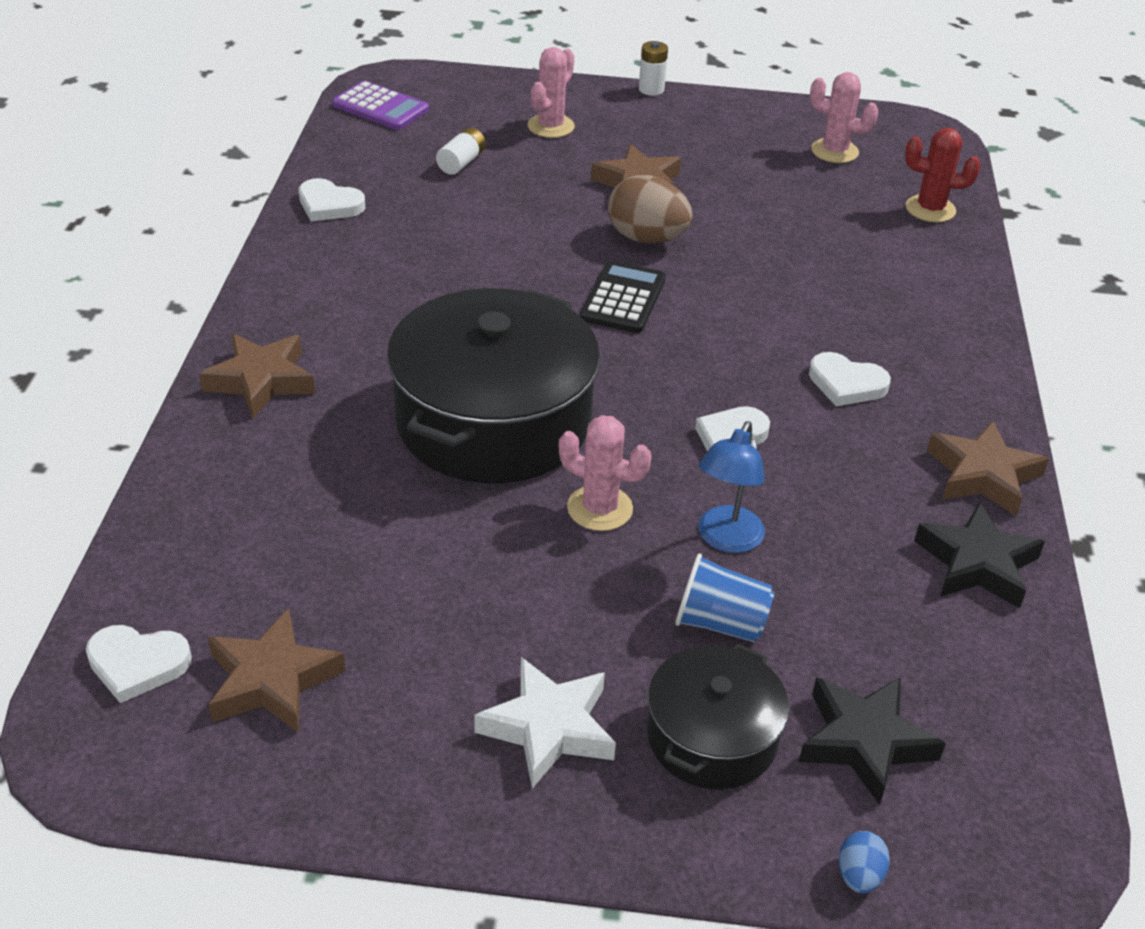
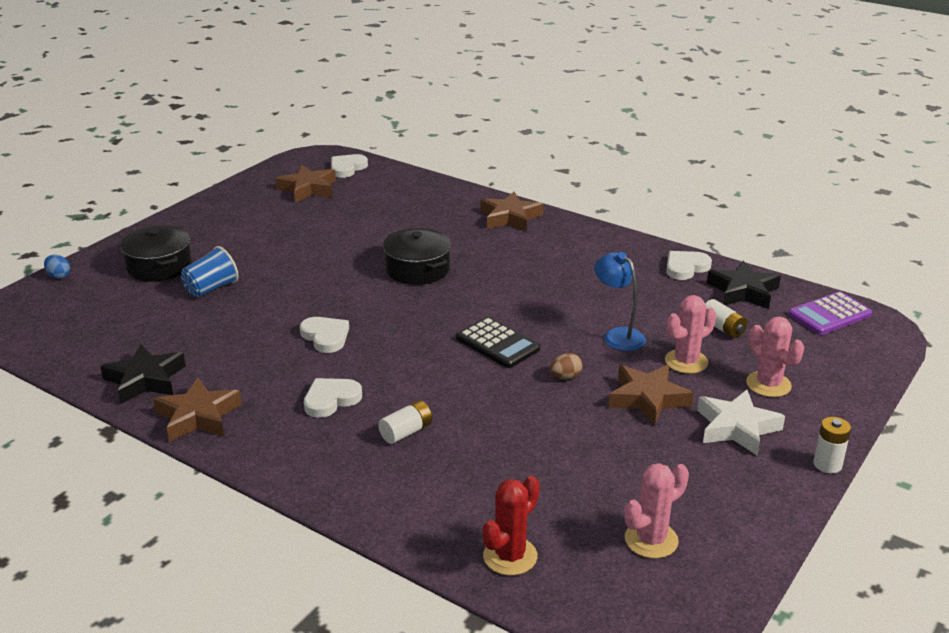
camera: 120 degrees right, 10 degrees down
(493, 421) = (417, 269): black pot -> black pot, size x0.54
(549, 728) = (212, 234): white star -> white star (736, 428)
(599, 508) = (320, 280): pink cactus -> pink cactus (686, 362)
(646, 238) = (565, 377): brown egg -> brown egg, size x0.48
(726, 539) = (258, 308): blue lamp -> blue lamp (618, 335)
(842, 312) = (406, 432): none -> white battery
(865, 742) = (105, 301): black star -> black star (743, 291)

